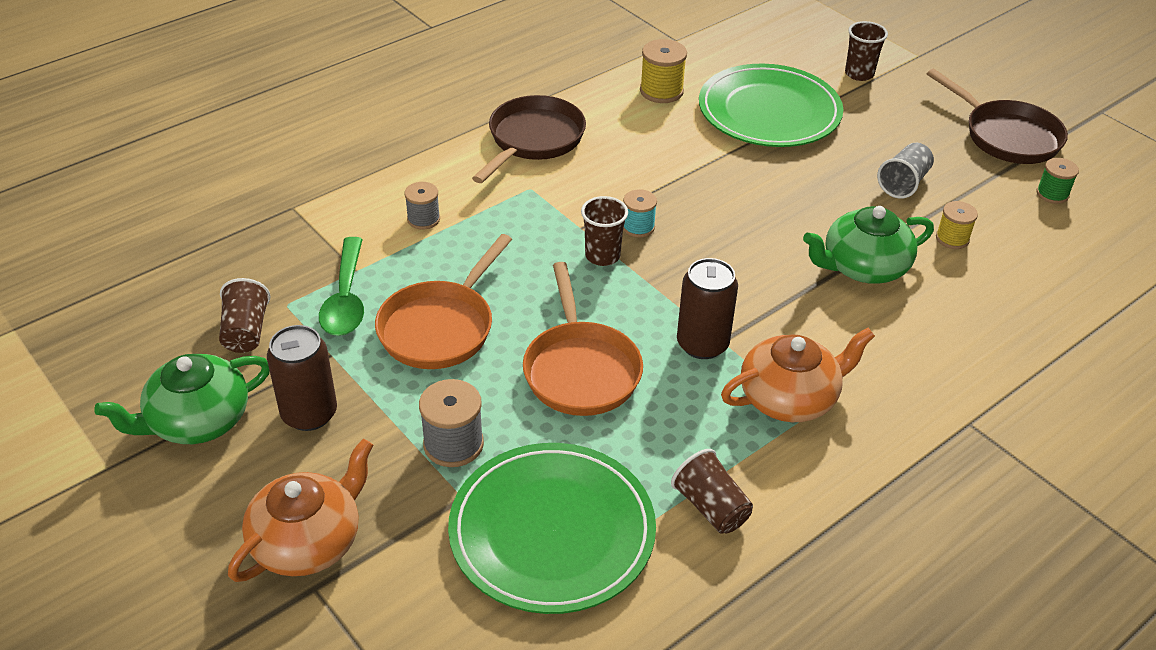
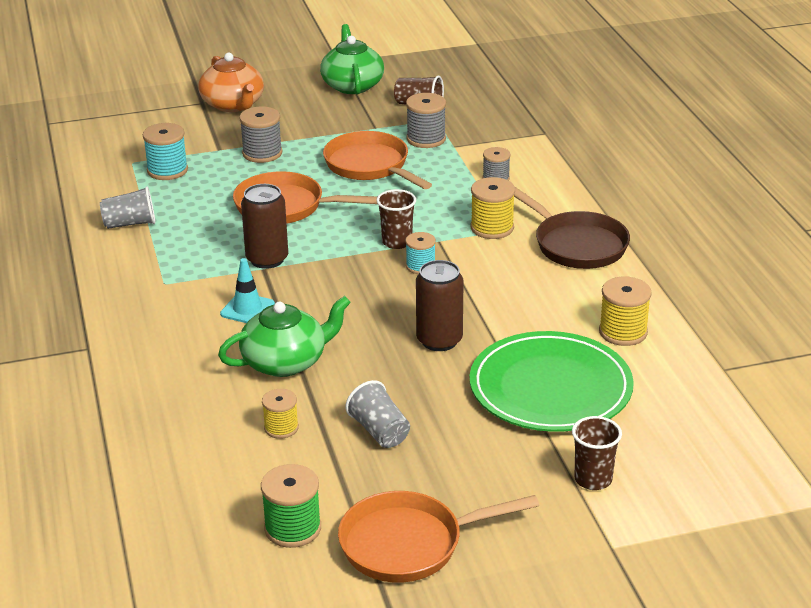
camera: 115 degrees right, 10 degrees down
(309, 414) = (328, 115): brown can -> brown can (439, 340)
(346, 299) = (426, 139): green spoon -> grey spool
(533, 198) = (492, 228): none -> yellow spool
(552, 532) = (167, 170): green plate -> turquoise spool
(711, 507) = (130, 224): brown cup -> grey cup
(790, 398) = (185, 279): orange teapot -> none
(804, 324) = (247, 309): none -> turquoise traffic cone
(863, 267) = (286, 362): green teapot -> green teapot turned 60 degrees clockwise
(1006, 136) = (409, 544): brown pan -> orange pan
(1052, 194) = (292, 528): green spool -> green spool, size x1.52

